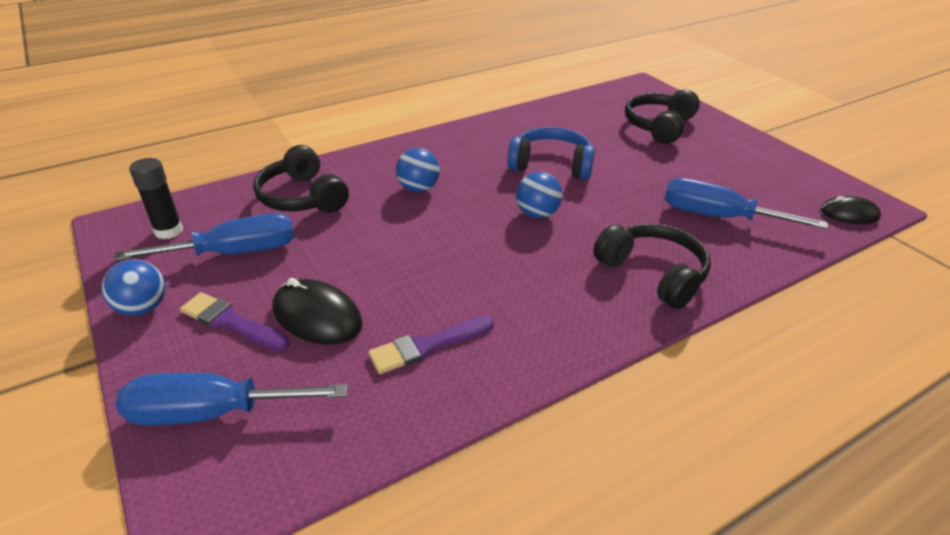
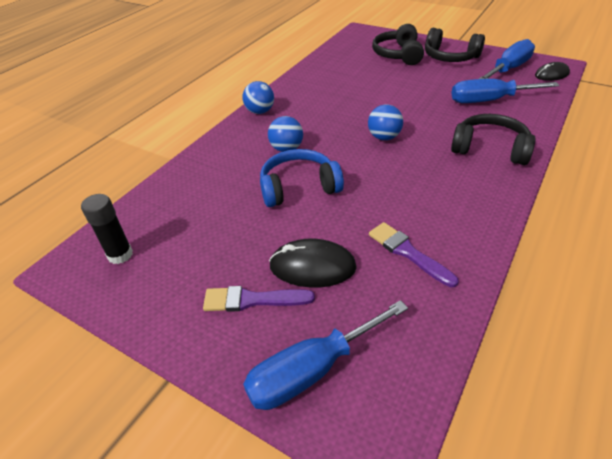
camera: 25 degrees left, 5 degrees up
(143, 308) = (167, 323): blue ball -> blue ball (260, 111)
(234, 253) = (197, 248): blue screwdriver -> blue screwdriver (508, 69)
(302, 197) = (205, 186): black headphones -> black headphones (450, 57)
(427, 346) = (408, 252): purple brush -> purple brush turned 105 degrees clockwise
(551, 165) = (358, 102): blue headphones -> blue headphones (299, 187)

